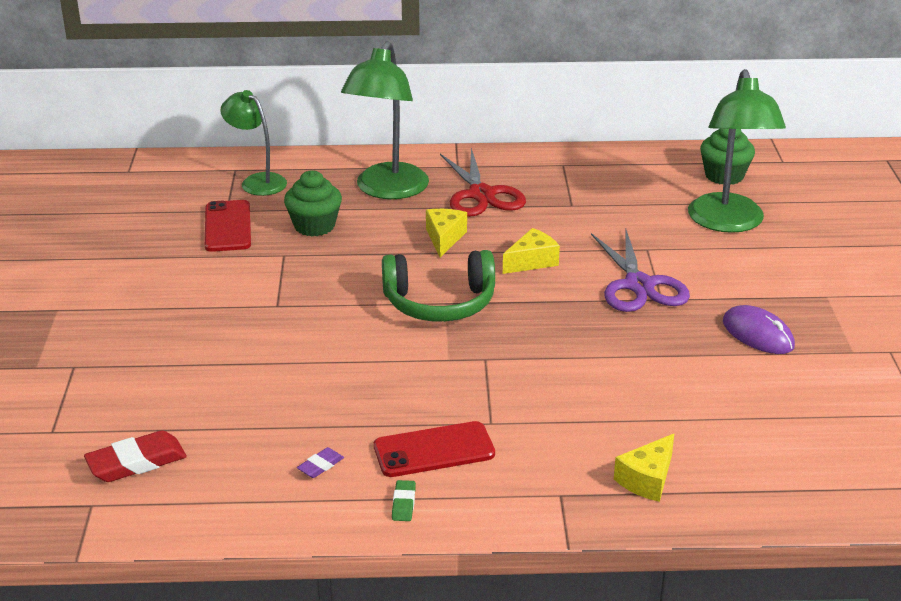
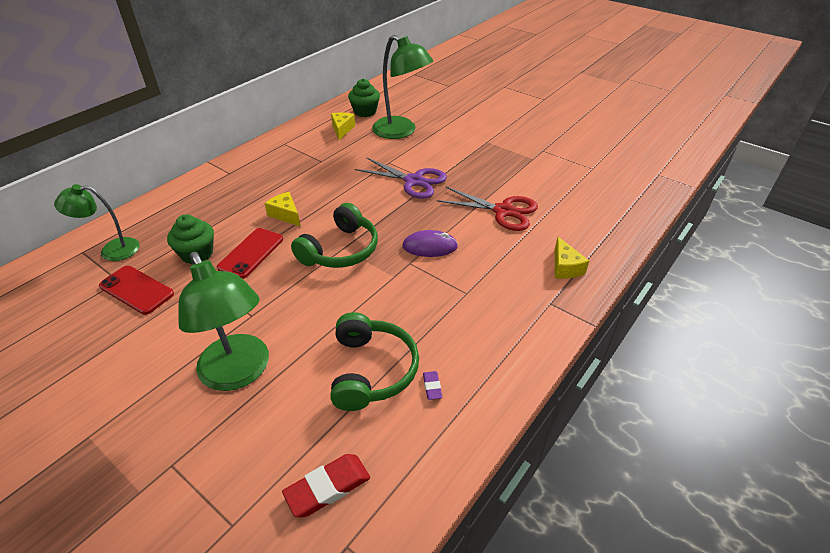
camera: 50 degrees left, 10 degrees up
(136, 462) = (327, 487): red eraser -> red eraser turned 45 degrees clockwise
(296, 415) = (371, 370): none -> green headphones
(387, 190) = (209, 207): green lamp -> green lamp (239, 373)
(404, 504) = (502, 369): green eraser -> none
(434, 450) = (467, 329): red phone -> red phone (251, 253)
(481, 195) = (267, 181): red scissors -> red scissors (503, 211)
(532, 261) = (349, 199): yellow cheese -> yellow cheese (342, 129)
(758, 334) = (492, 173): purple mouse -> purple mouse (430, 246)

